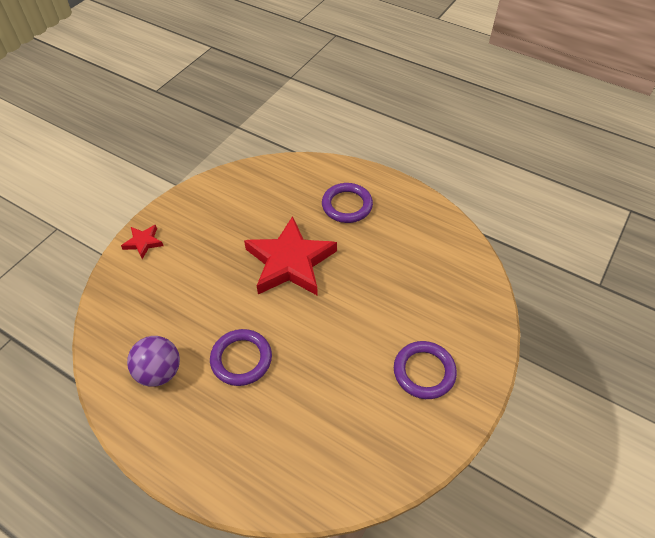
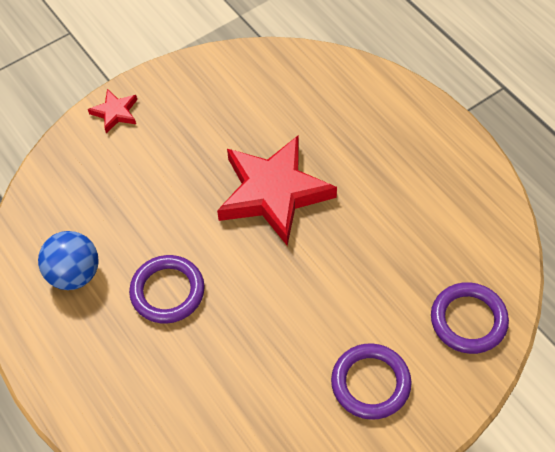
camera: 25 degrees right, 5 degrees up
(159, 372) = (74, 274): purple ball -> blue ball
(347, 205) = (377, 141): purple ring -> purple ring (468, 320)

